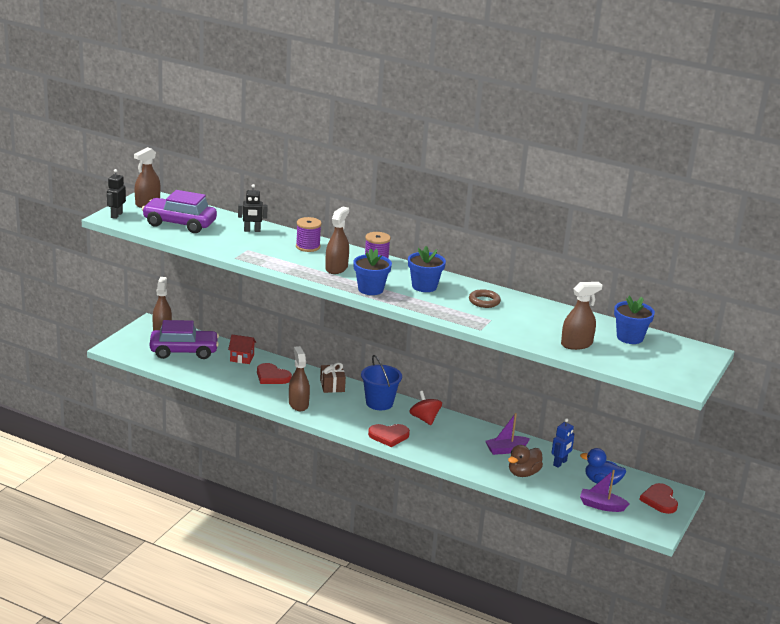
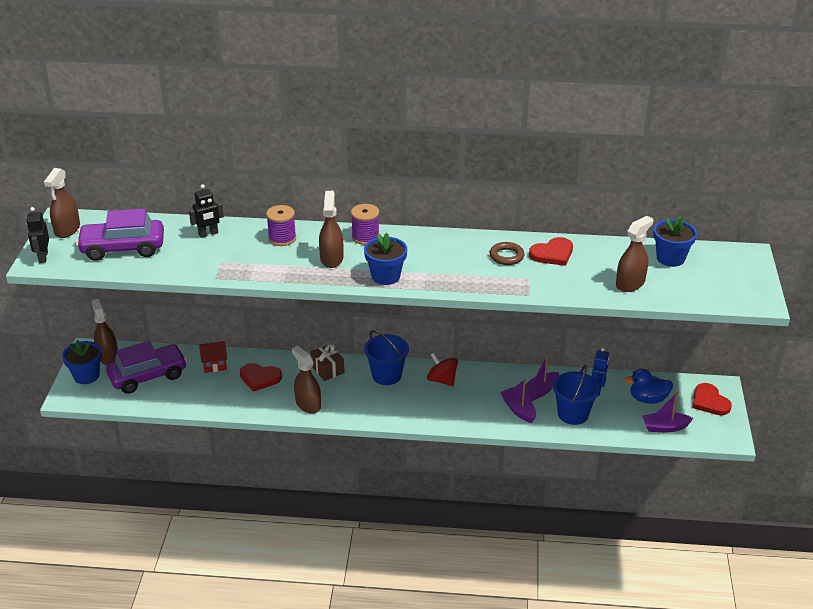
camera: 20 degrees left, 10 degrees up
(389, 436) = (421, 413): red heart -> red heart (552, 254)
(424, 286) = (435, 255): blue flower pot -> blue flower pot (86, 376)
(476, 457) = (518, 410): none -> purple boat
(523, 473) = (573, 414): brown duck -> blue bucket

